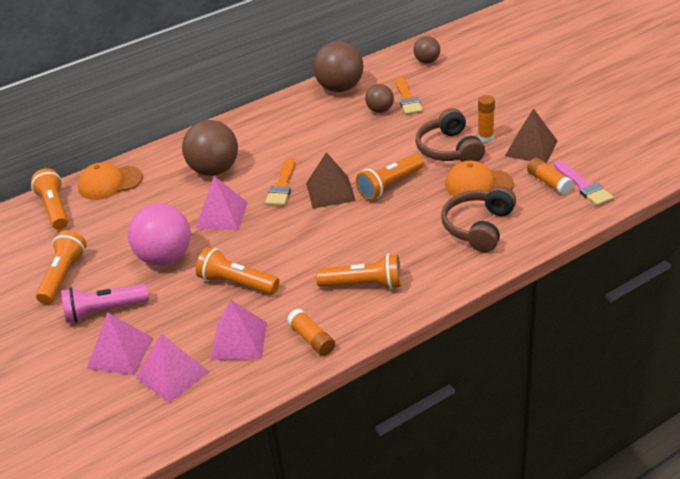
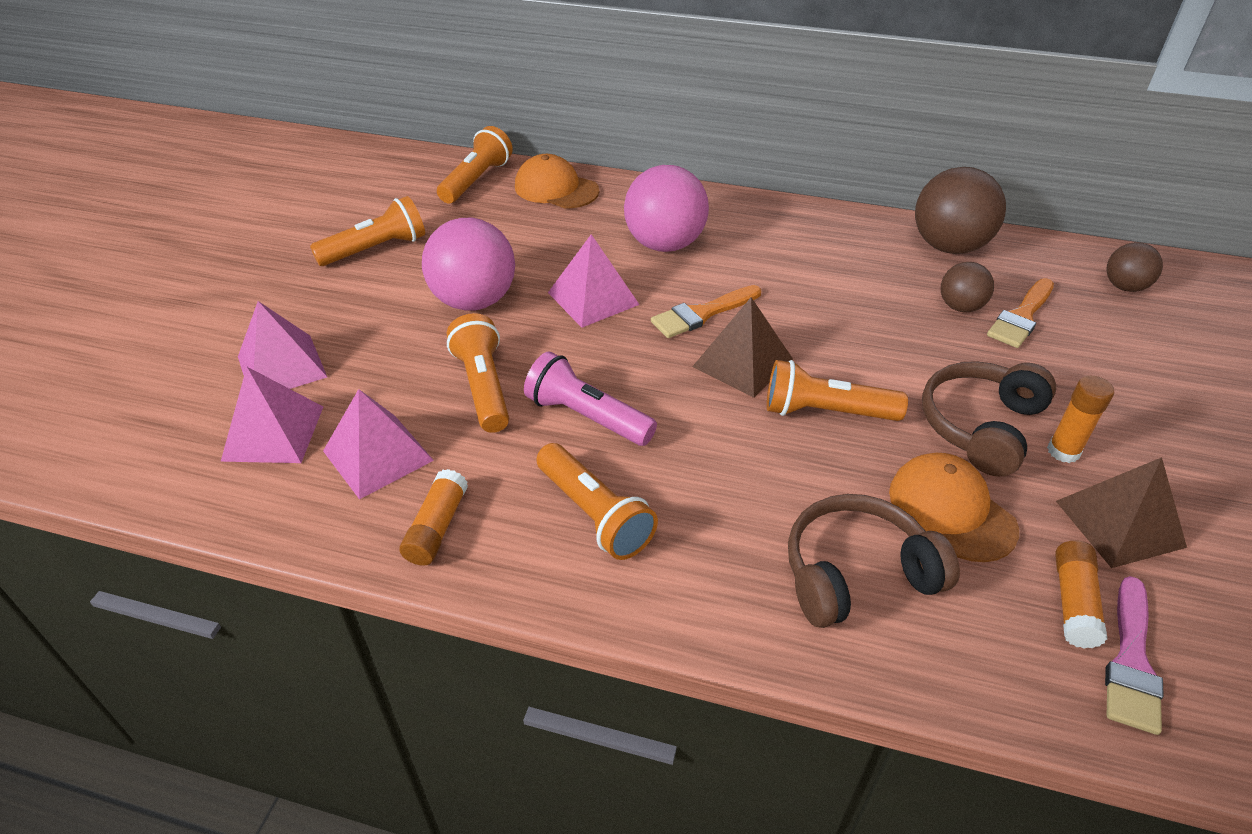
camera: 45 degrees right, 5 degrees up
(104, 310) = (344, 311): pink flashlight -> pink flashlight (587, 417)
(214, 170) = (664, 244): brown ball -> pink ball

